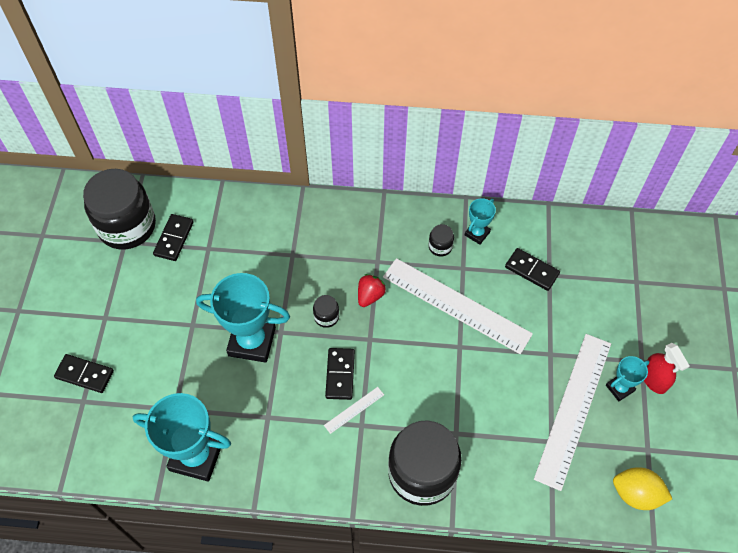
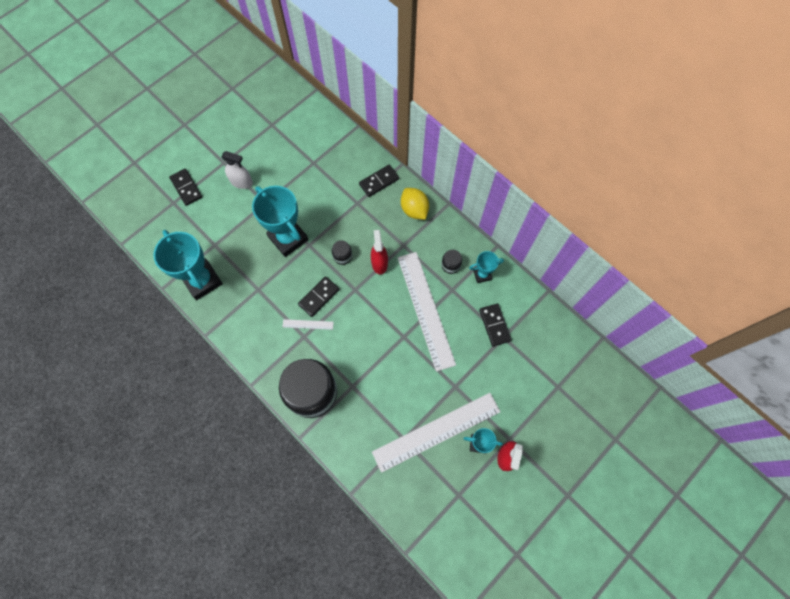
camera: 40 degrees right, 10 degrees up
(127, 226) = (281, 116): black jar -> none
(145, 323) = (241, 182): none -> white spray bottle
(174, 239) = (299, 142): black domino -> black domino (379, 182)
(370, 296) = (379, 263): red strawberry -> red spray bottle
(636, 494) = (424, 514): yellow lemon -> yellow lemon (414, 210)

